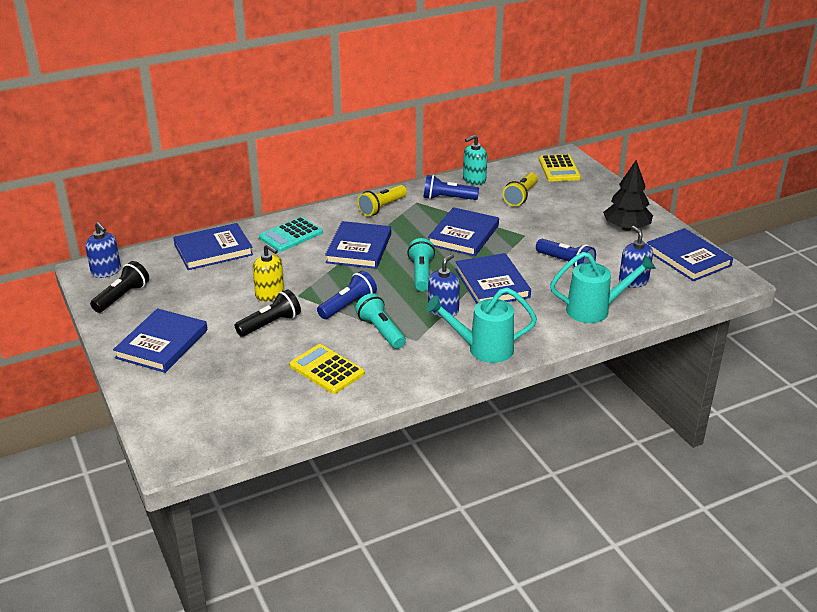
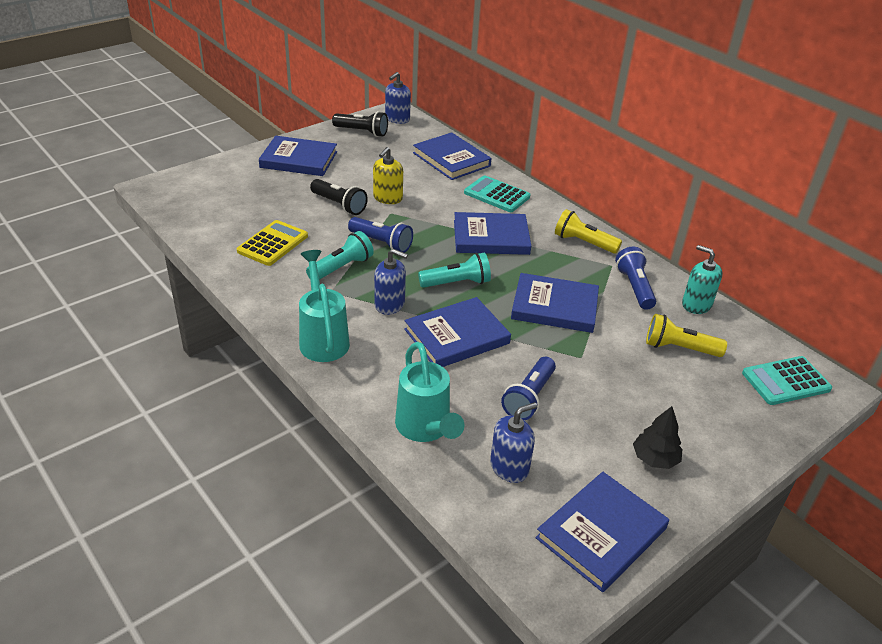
camera: 75 degrees right, 5 degrees up
(559, 169) = (785, 381): yellow calculator -> turquoise calculator
(626, 228) = (655, 459): black tree -> black tree, size x0.66

